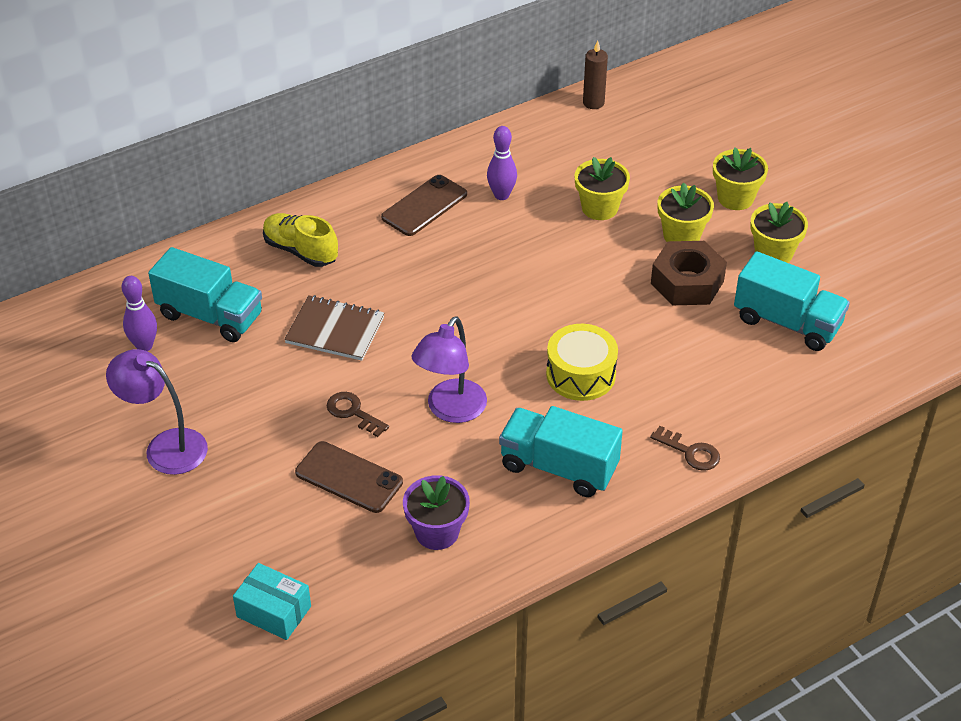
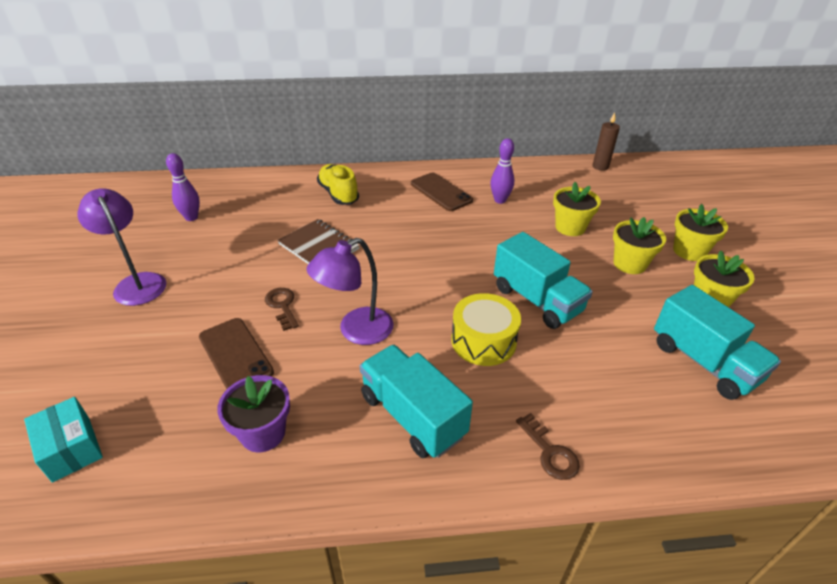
camera: 25 degrees right, 5 degrees down
(210, 315) = (248, 213): turquoise truck -> turquoise truck (537, 300)
(424, 206) = (441, 192): brown phone -> brown phone turned 75 degrees clockwise
(687, 282) = (618, 299): brown nut -> none

